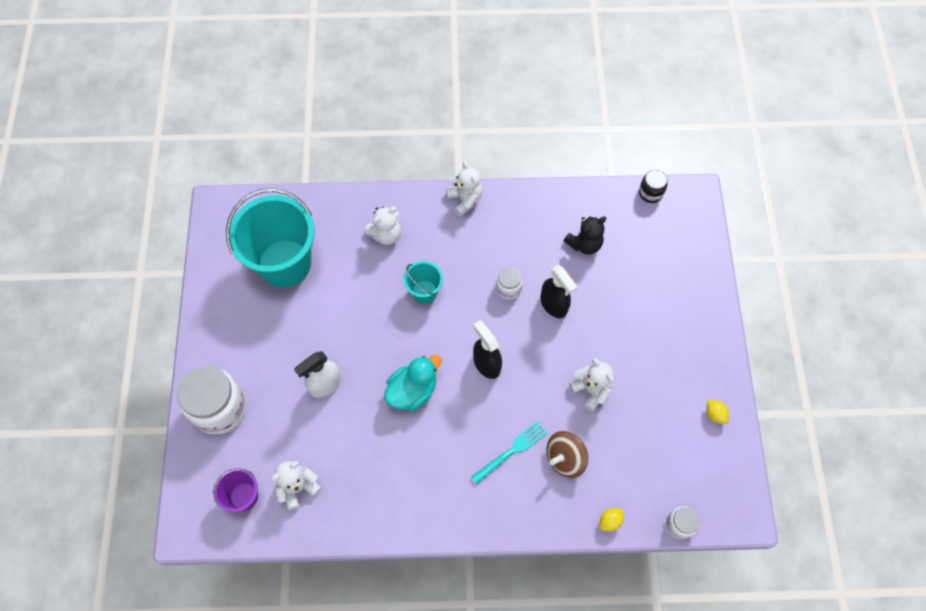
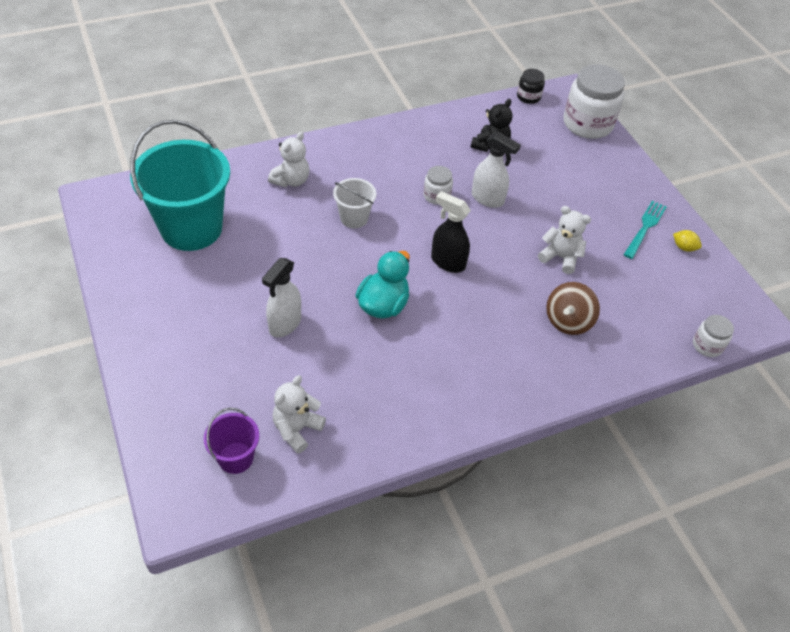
camera: 25 degrees left, 15 degrees down
(219, 408) = (170, 378): white jar -> white jar (587, 124)
(424, 292) = (354, 218): turquoise bucket -> white bucket
(465, 199) = (358, 137): white teddy bear -> none
(511, 451) = (512, 330): turquoise fork -> turquoise fork (645, 228)
(554, 305) = (487, 199): black spray bottle -> white spray bottle
(610, 521) = (641, 362): yellow lemon -> none

